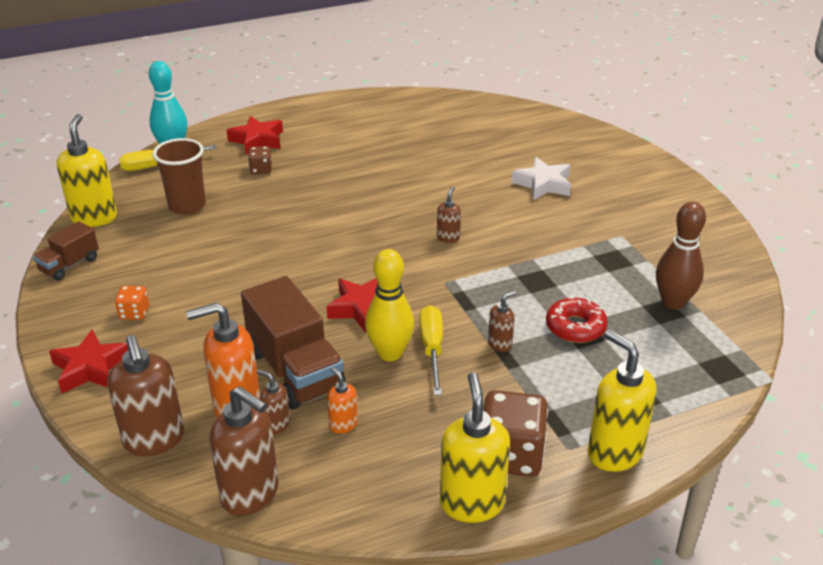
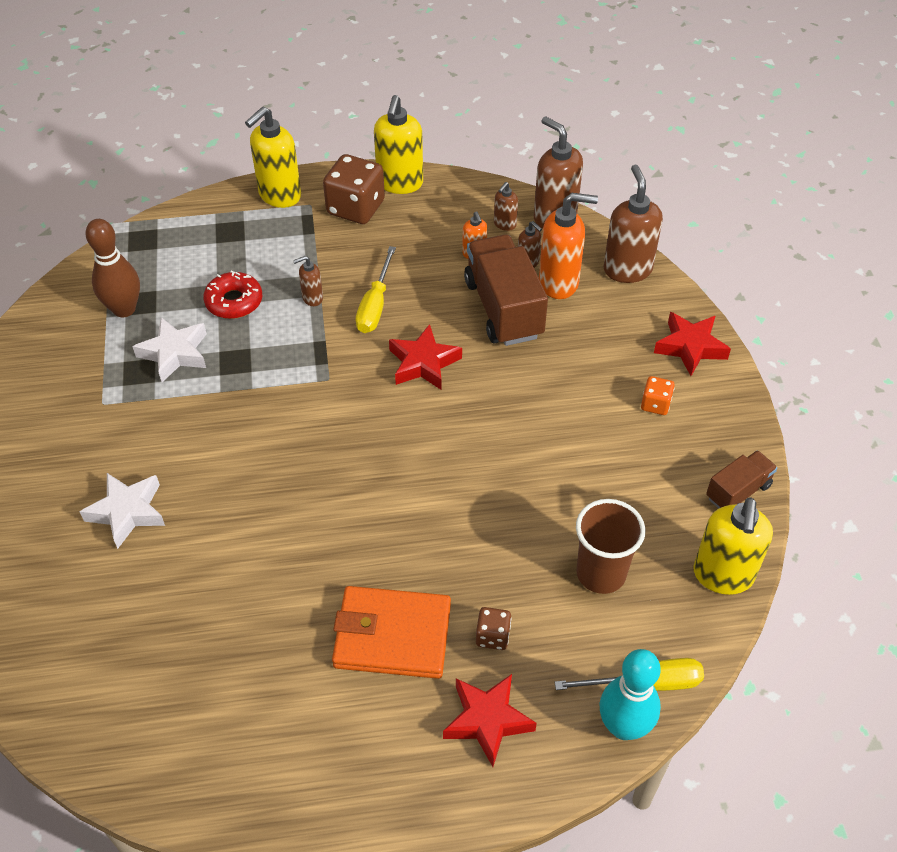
camera: 165 degrees left, 15 degrees up
(327, 160) = (392, 636): none -> orange wallet
(390, 353) = (414, 309): yellow bowling pin -> none
(448, 237) = (294, 442): brown soap dispenser -> brown soap dispenser (504, 224)
(594, 277) = (175, 353): none -> white star
(614, 453) = (279, 195): yellow soap dispenser -> yellow soap dispenser turned 60 degrees clockwise

